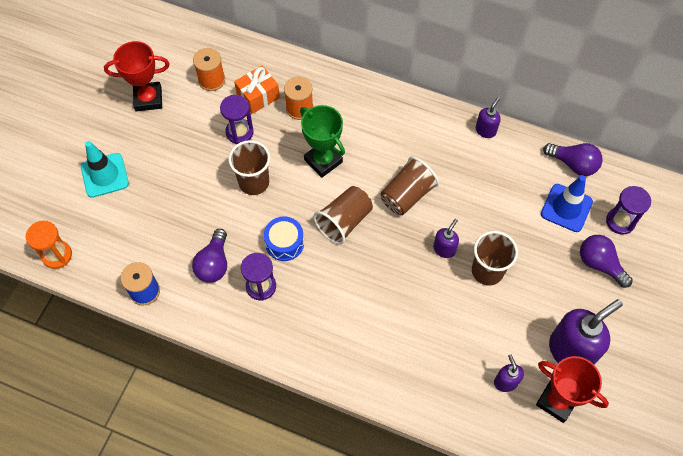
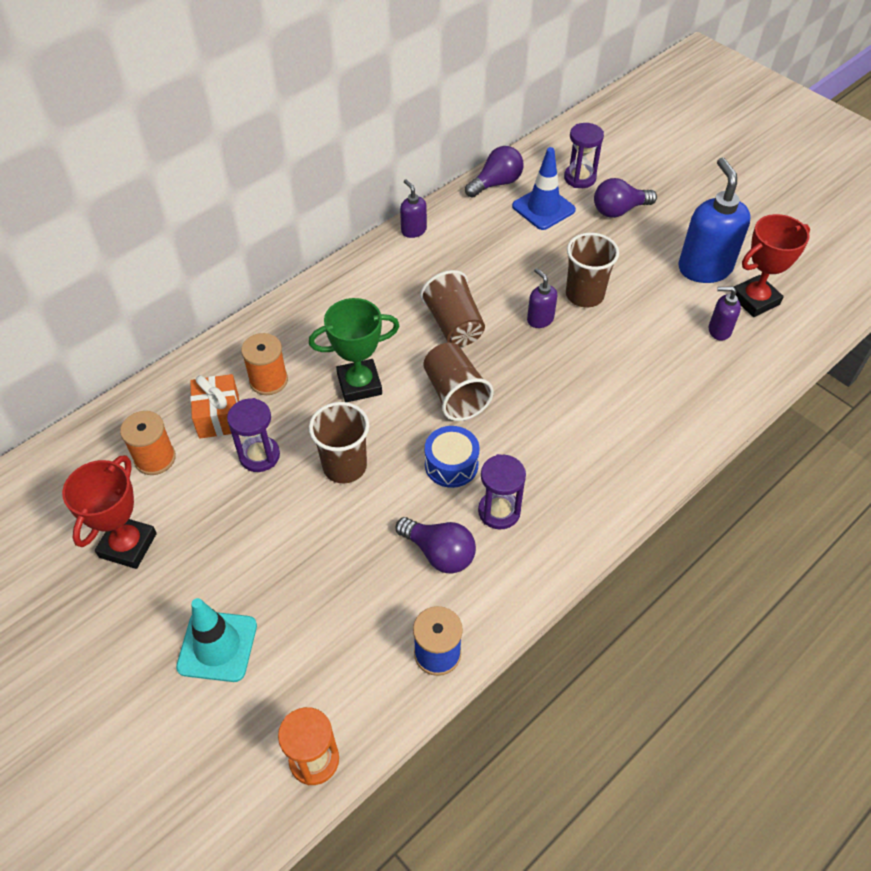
camera: 65 degrees left, 10 degrees down
(571, 351) = (704, 268): purple soap dispenser -> blue soap dispenser

